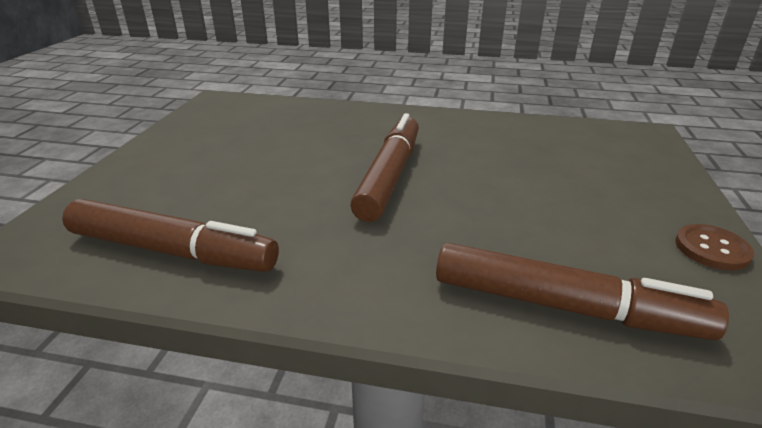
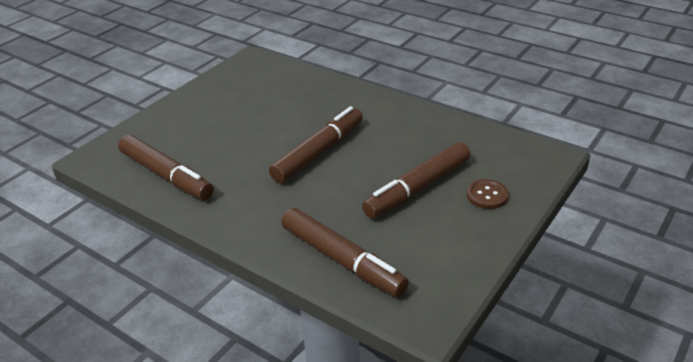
camera: 25 degrees right, 5 degrees up
(554, 190) = (417, 188): none -> brown marker
(712, 249) = (472, 253): brown button -> brown button (487, 195)

